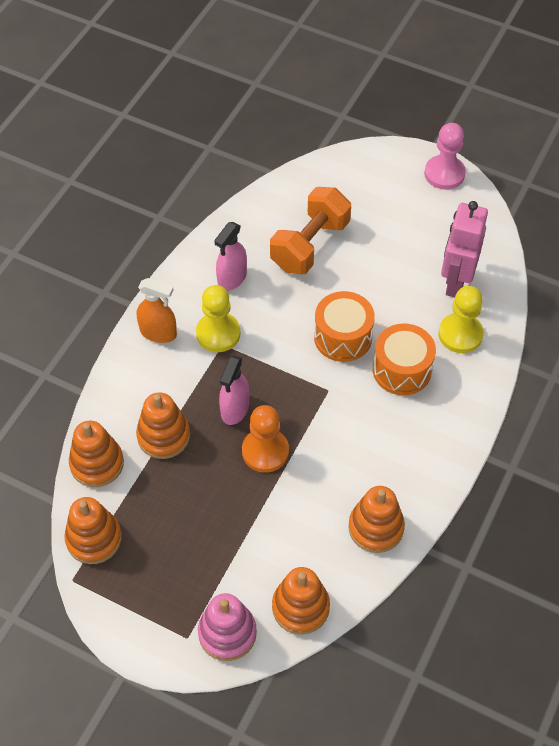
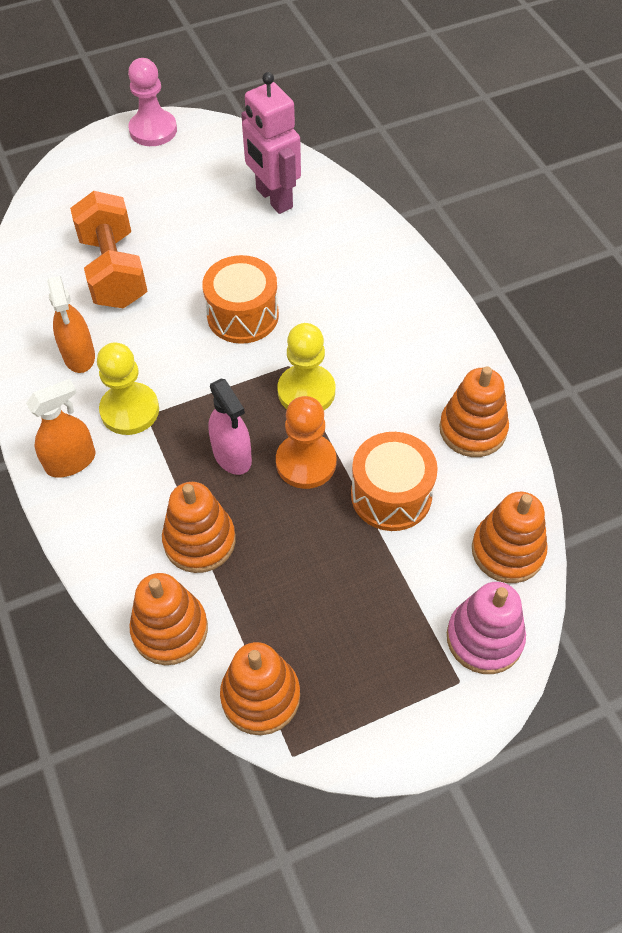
camera: 50 degrees left, 0 degrees up
(232, 278) = (79, 356): pink spray bottle -> orange spray bottle
(402, 370) = (324, 296): orange drum -> orange drum (391, 495)
(460, 334) = (330, 232): yellow pawn -> yellow pawn (306, 391)

